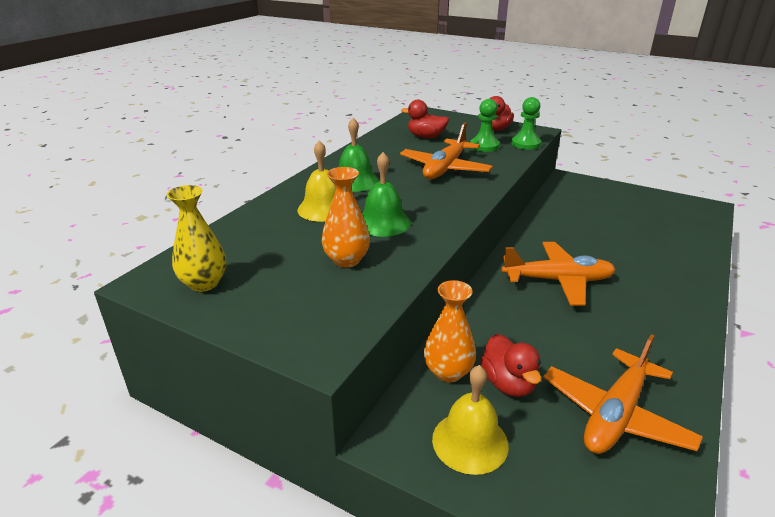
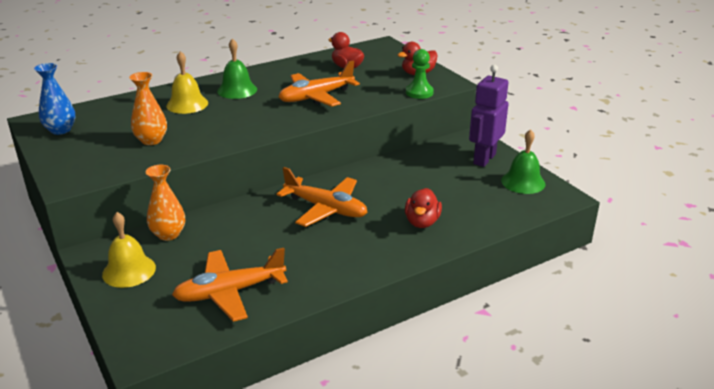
camera: 30 degrees right, 0 degrees up
(204, 283) = (60, 130): yellow vase -> blue vase
(383, 222) = (209, 124): green bell -> green bell (523, 182)
(484, 146) = (380, 86): green pawn -> none
(508, 383) = (193, 253): red duck -> red duck (422, 222)
(605, 194) = (484, 159): none -> purple robot

